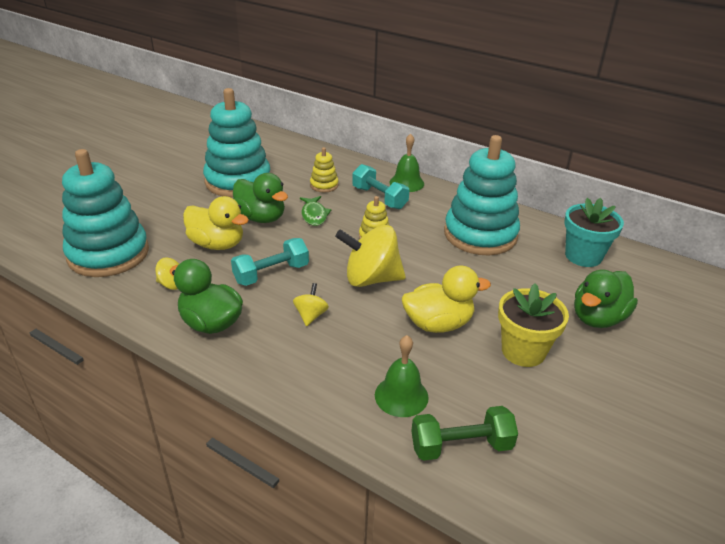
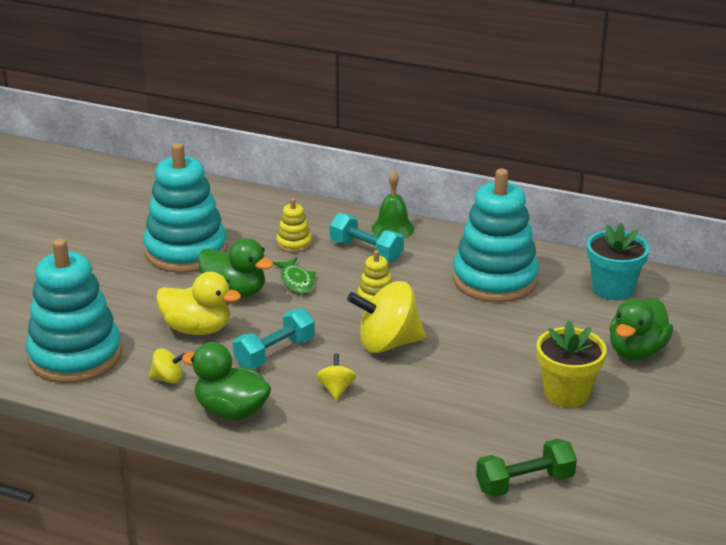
camera: 10 degrees left, 5 degrees down
(401, 396) = (455, 450): green bell -> none
(438, 324) = (473, 379): yellow duck -> none

